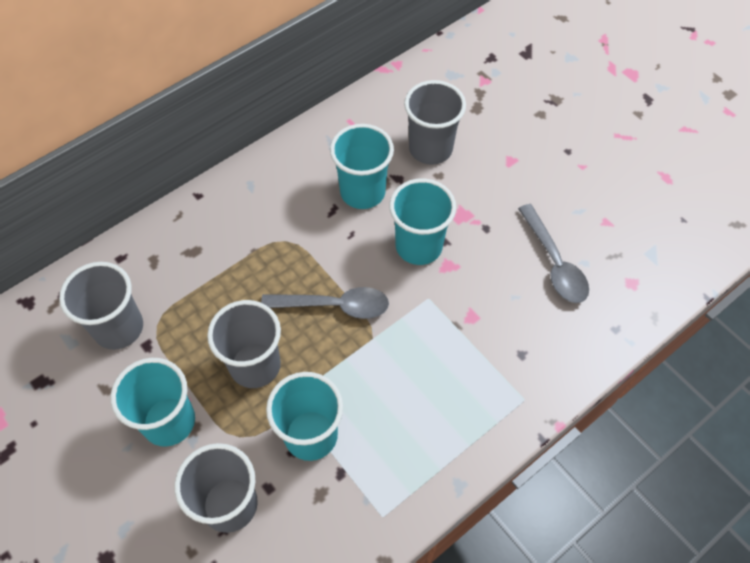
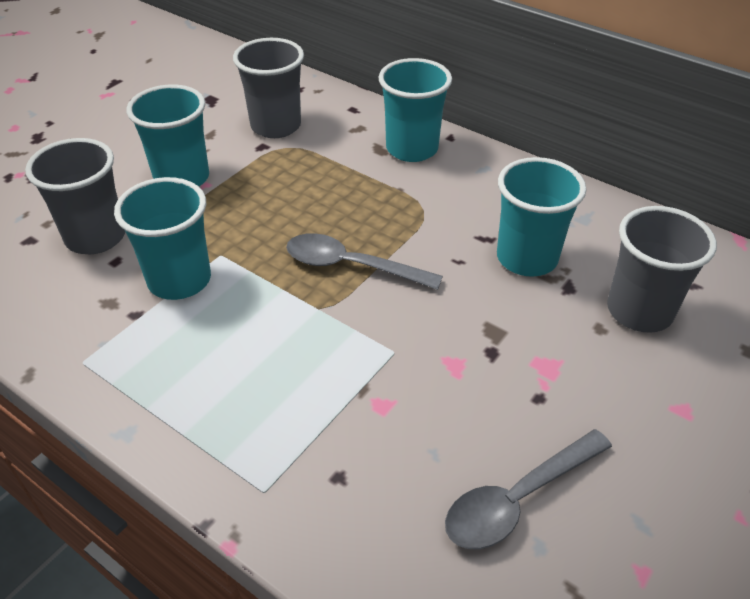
camera: 75 degrees right, 15 degrees down
(255, 365) = (256, 220): grey cup -> none
(334, 306) = (351, 266): grey spoon -> grey spoon turned 120 degrees clockwise
(419, 246) = (471, 327): turquoise cup -> turquoise cup (412, 149)

